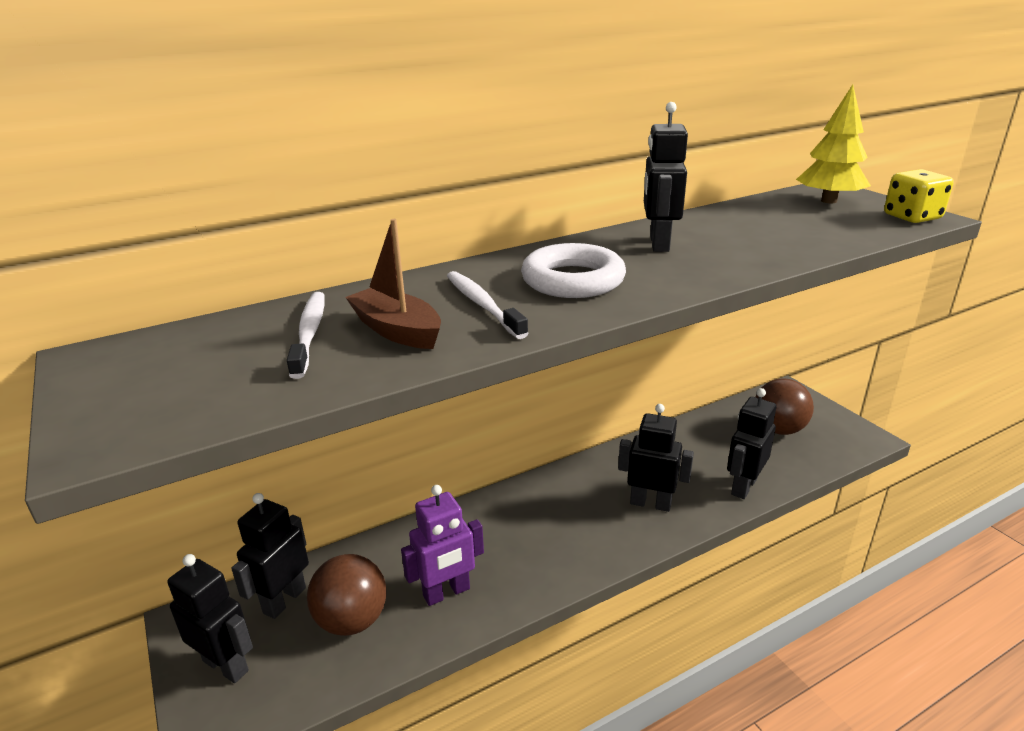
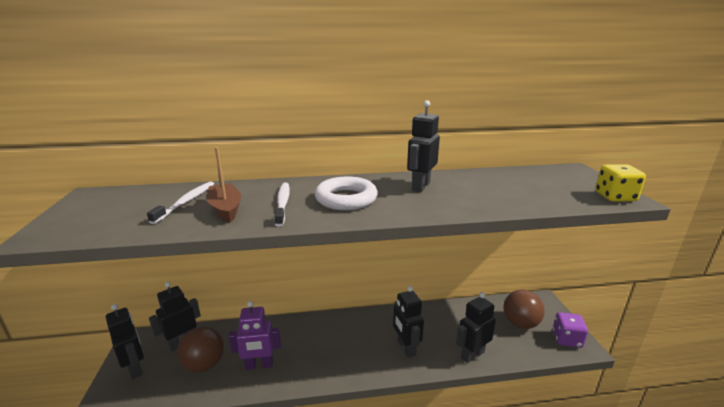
camera: 20 degrees right, 5 degrees down
(650, 503) = (406, 348): black robot -> black robot turned 150 degrees counterclockwise
(829, 201) = (564, 177): yellow tree -> none
(844, 434) = (566, 339): none -> purple dice

